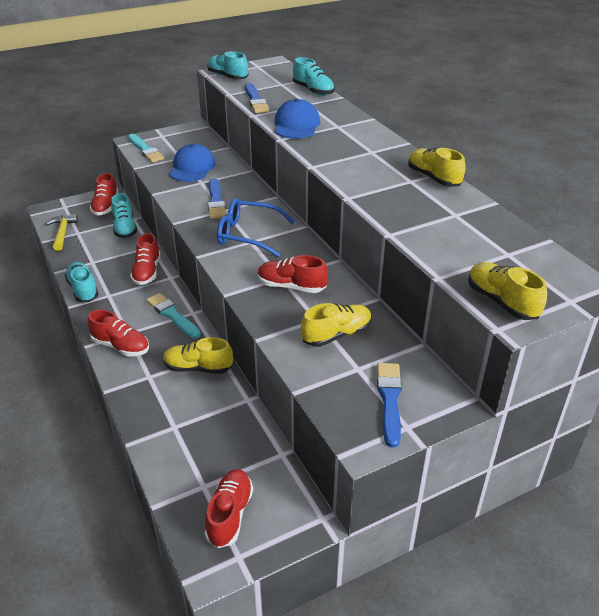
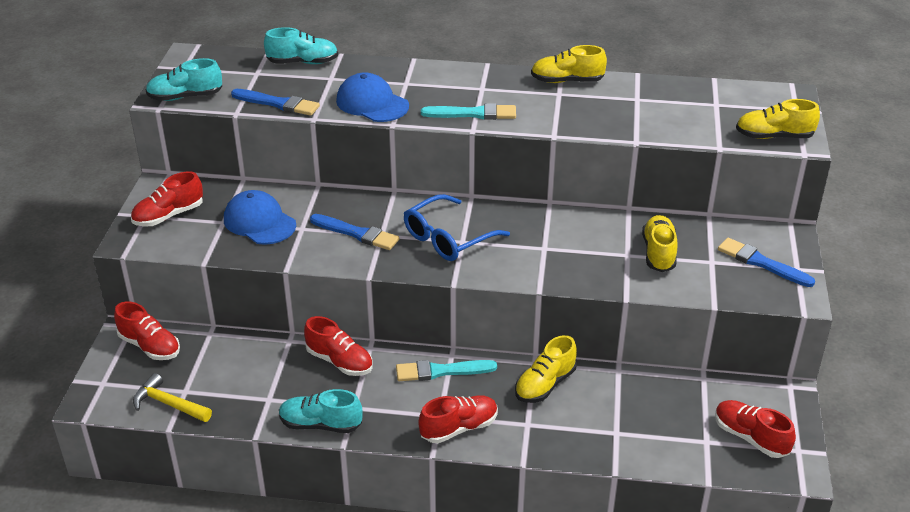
camera: 55 degrees left, 0 degrees up
(125, 228) = (224, 347): turquoise shoe -> none
(145, 150) = (167, 240): turquoise brush -> turquoise brush (473, 114)
(291, 286) = (564, 248): red shoe -> red shoe (169, 215)

